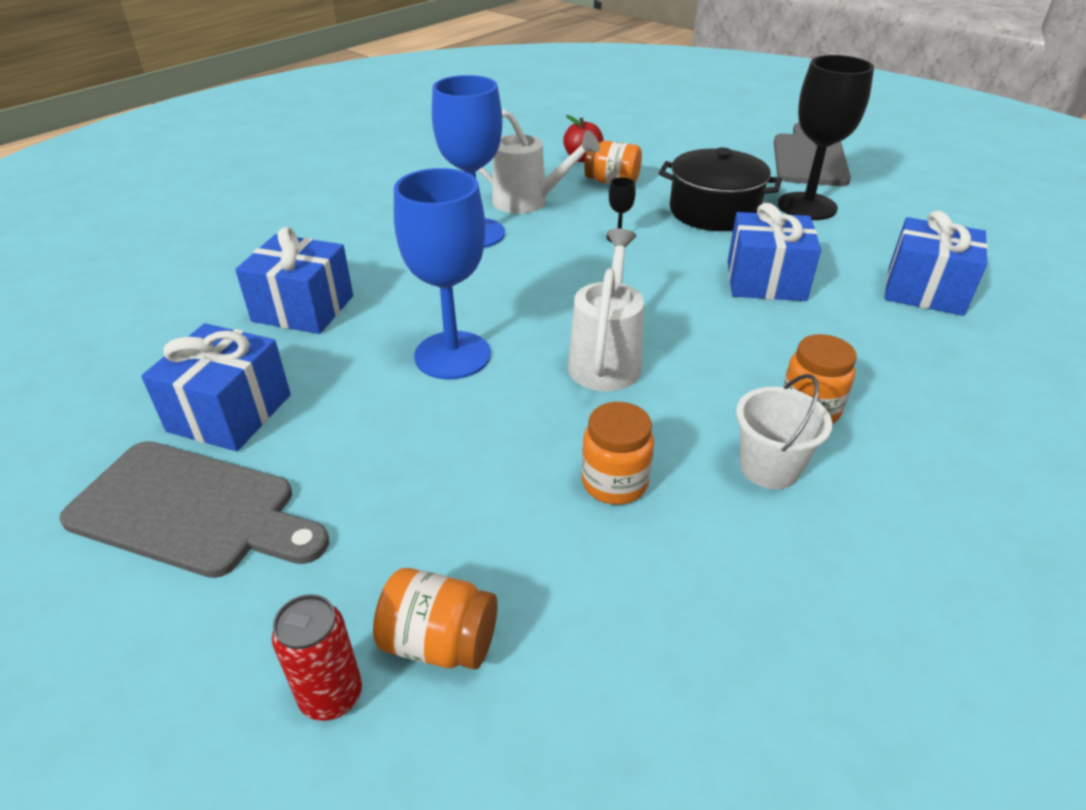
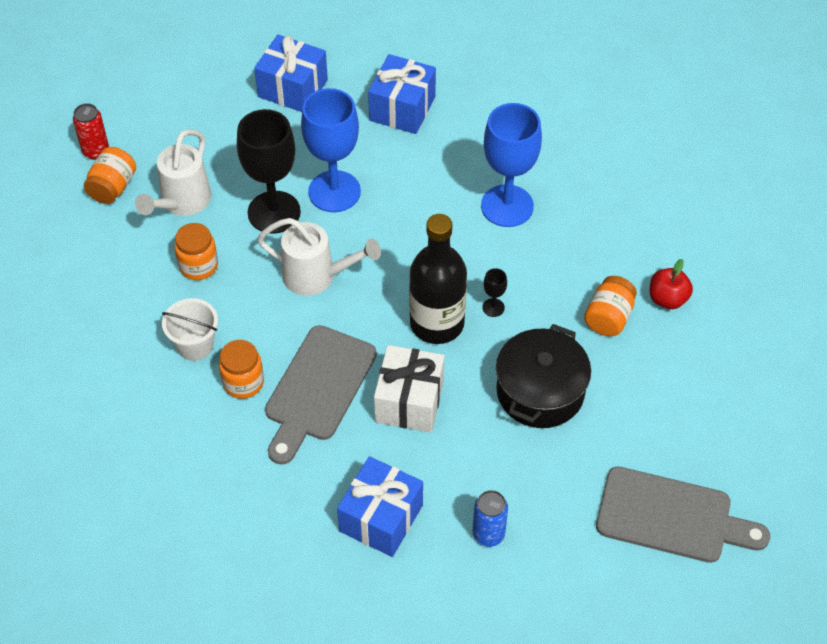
camera: 95 degrees right, 15 degrees up
(191, 510) = (216, 86): grey cutting board -> grey cutting board (317, 389)
(528, 202) = (566, 246): white watering can -> white watering can (182, 202)
(652, 269) = (437, 323): none -> black bottle
(765, 281) = (409, 401): blue gift -> white gift
(807, 206) = (547, 476): black goblet -> black goblet (274, 212)
(892, 232) = (488, 534): none -> blue can

